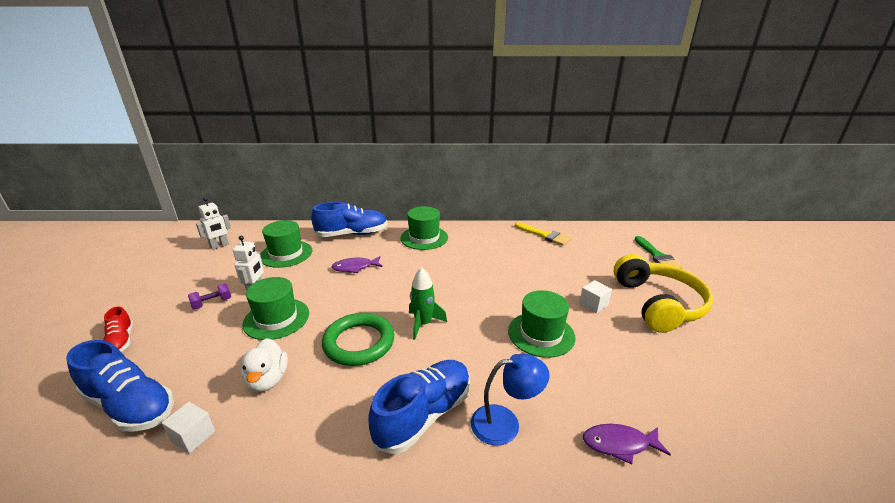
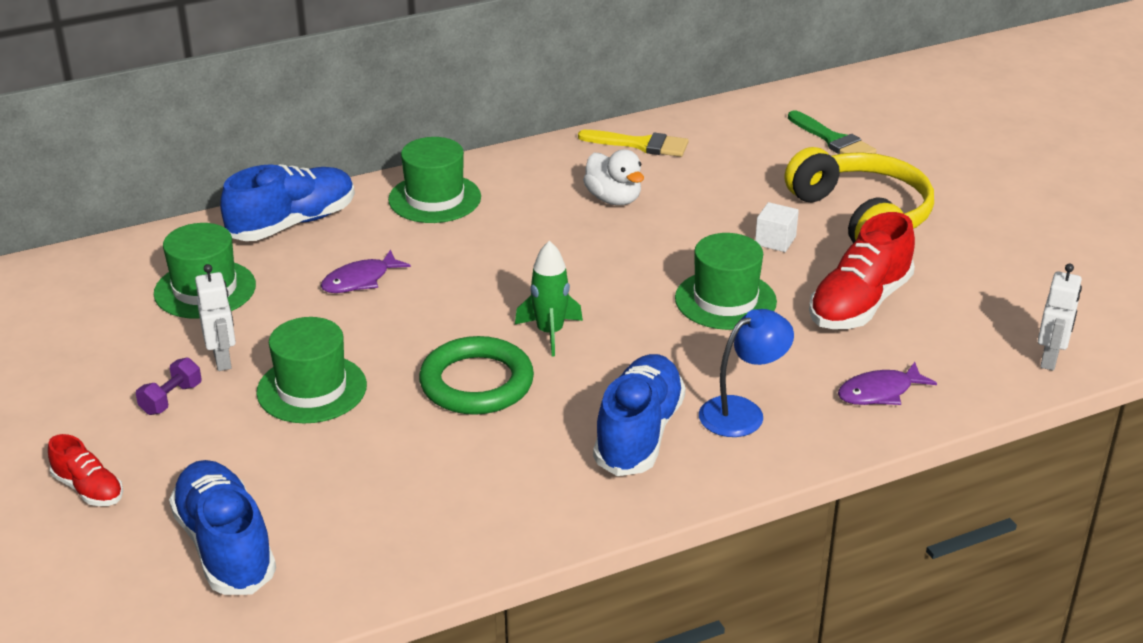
camera: 25 degrees left, 5 degrees up
(130, 405) = (225, 546): blue shoe -> blue shoe turned 120 degrees counterclockwise
(193, 436) = (361, 544): white cube -> none
(219, 246) = (51, 308): white robot -> white robot (1050, 359)
(267, 380) = (391, 462): white duck -> white duck (613, 199)
(632, 364) = (859, 304): none -> red shoe

